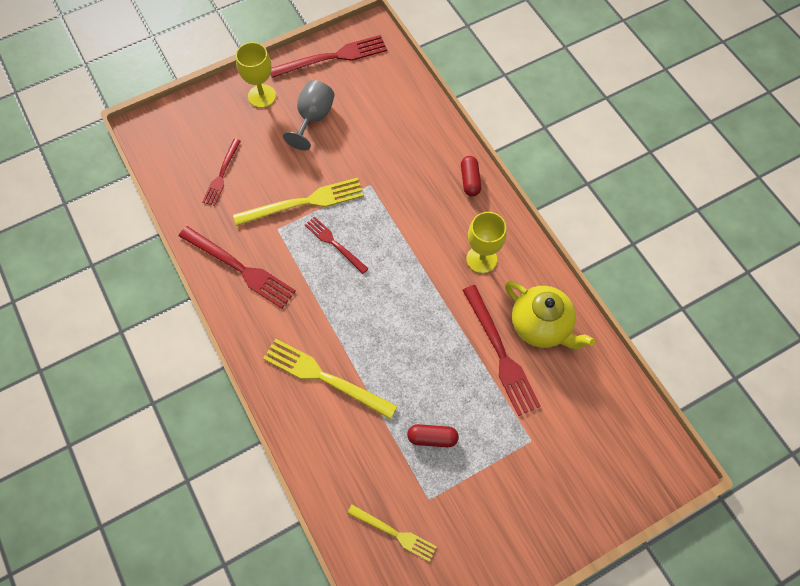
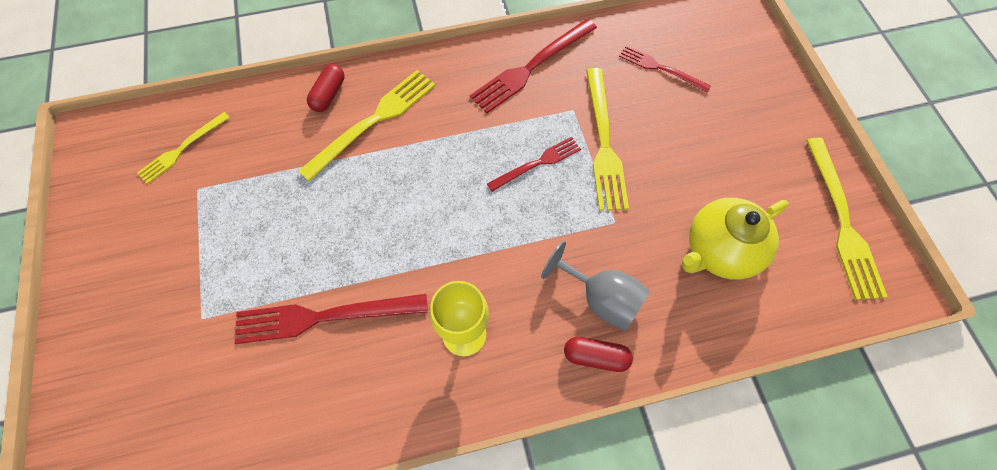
camera: 105 degrees right, 0 degrees up
(262, 96) = (776, 126): yellow goblet -> none
(313, 118) = (733, 177): grey goblet -> grey goblet (601, 298)
(332, 57) = (842, 222): red fork -> yellow fork
(432, 438) = (258, 209): red capsule -> red capsule (329, 94)
(541, 326) = (339, 384): yellow teapot -> yellow teapot (719, 251)

